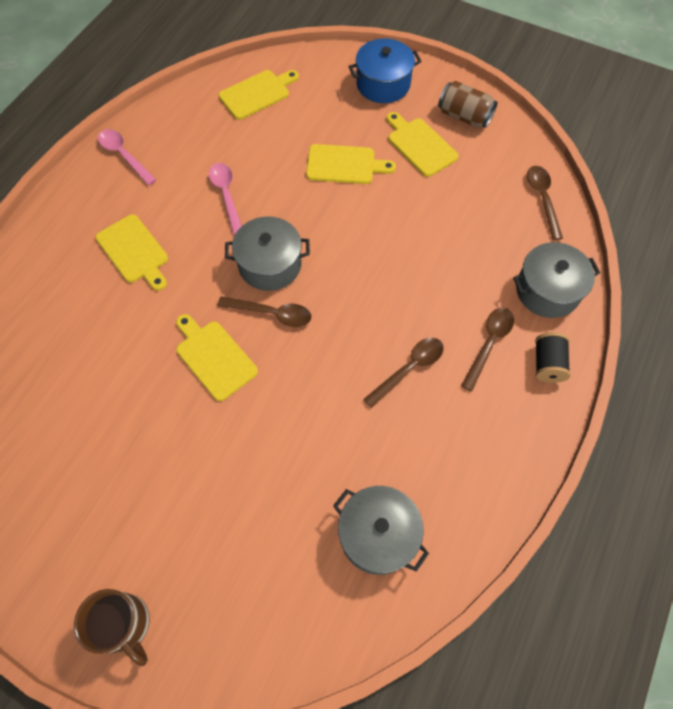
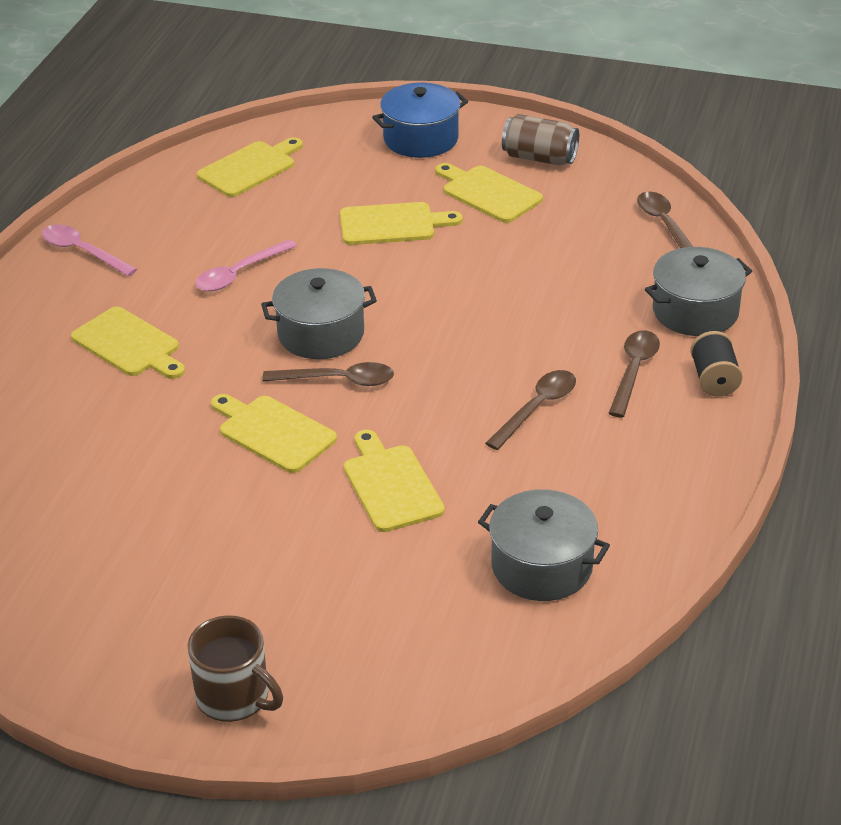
camera: 10 degrees left, 25 degrees down
(226, 195) = (239, 273): pink spoon -> pink spoon turned 105 degrees counterclockwise
(286, 427) = (391, 485): none -> yellow cutting board

